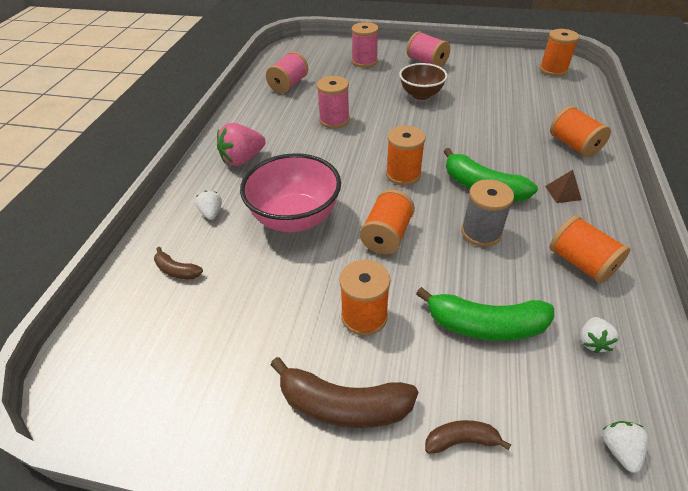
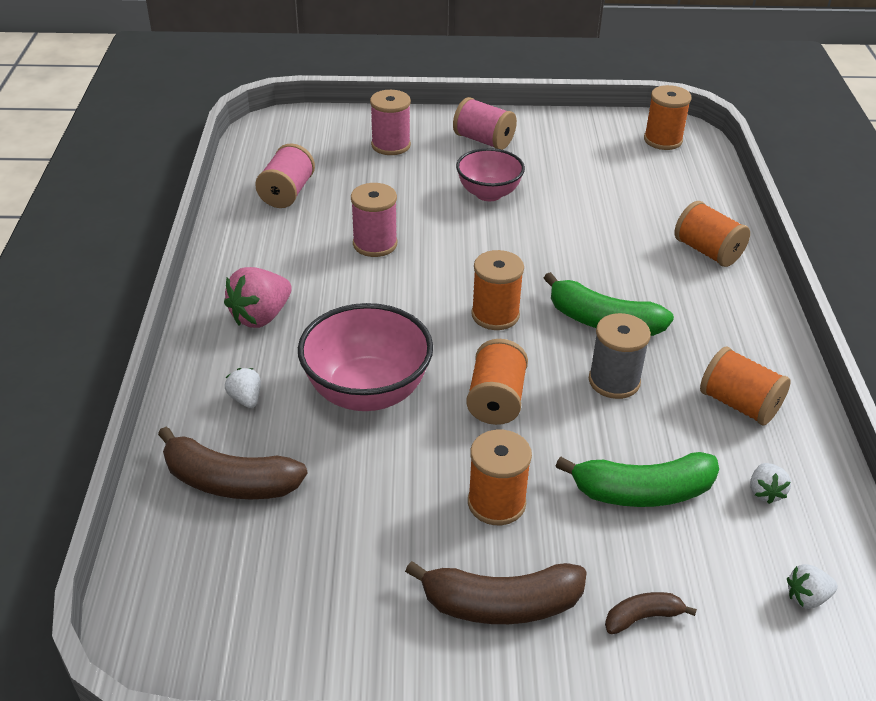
camera: 15 degrees left, 5 degrees down
(177, 270) = (229, 482): brown banana -> brown banana, size x1.92
(421, 95) = (488, 193): brown bowl -> pink bowl
(563, 193) = (704, 318): brown pyramid -> none
(619, 449) = (807, 597): white strawberry -> white strawberry turned 90 degrees counterclockwise

